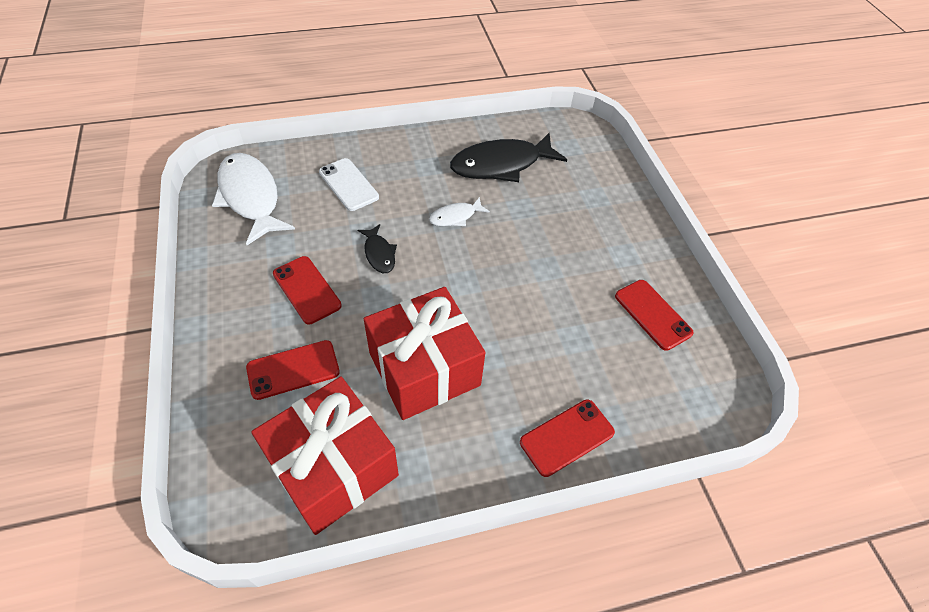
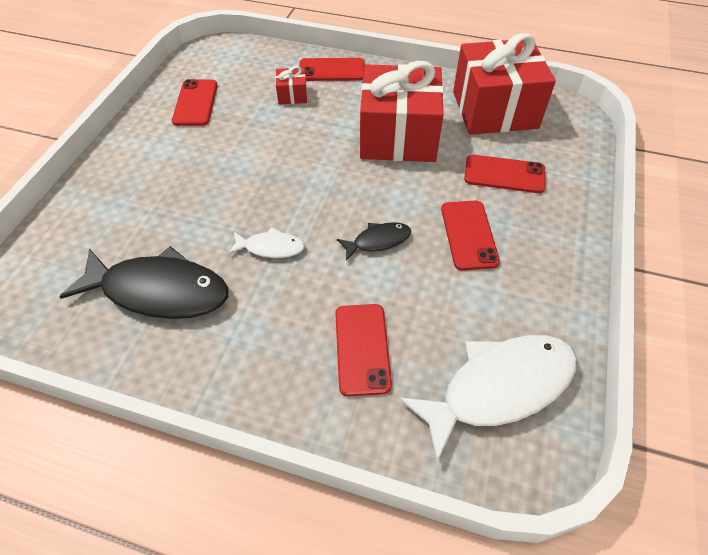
camera: 145 degrees left, 0 degrees up
(251, 197) = (499, 388): white fish -> white fish turned 120 degrees counterclockwise
(348, 184) = (362, 348): white phone -> red phone
(379, 254) = (378, 241): black fish -> black fish turned 60 degrees clockwise
(574, 373) = (292, 95): none -> red gift

